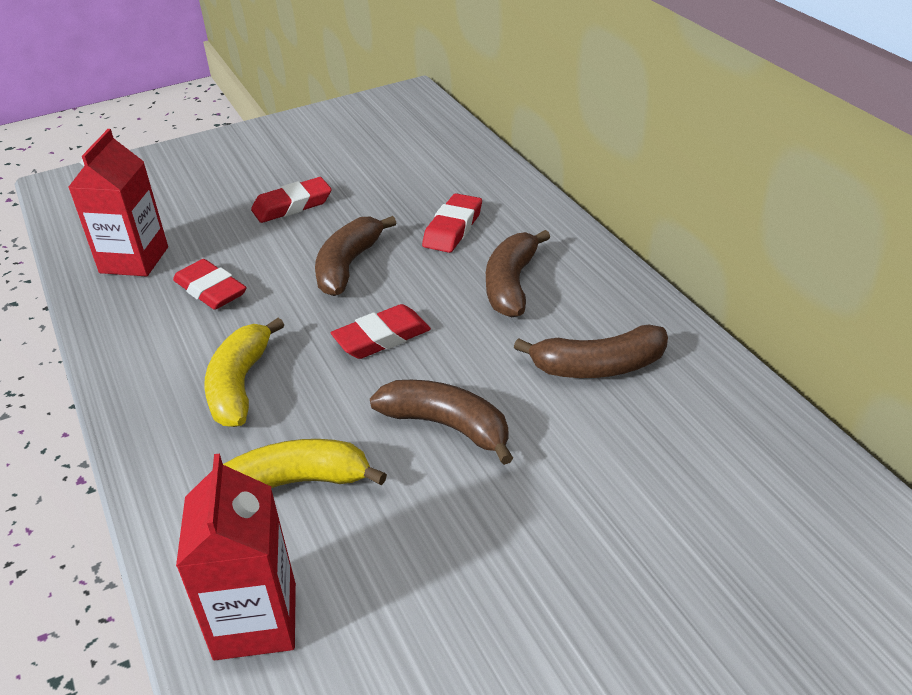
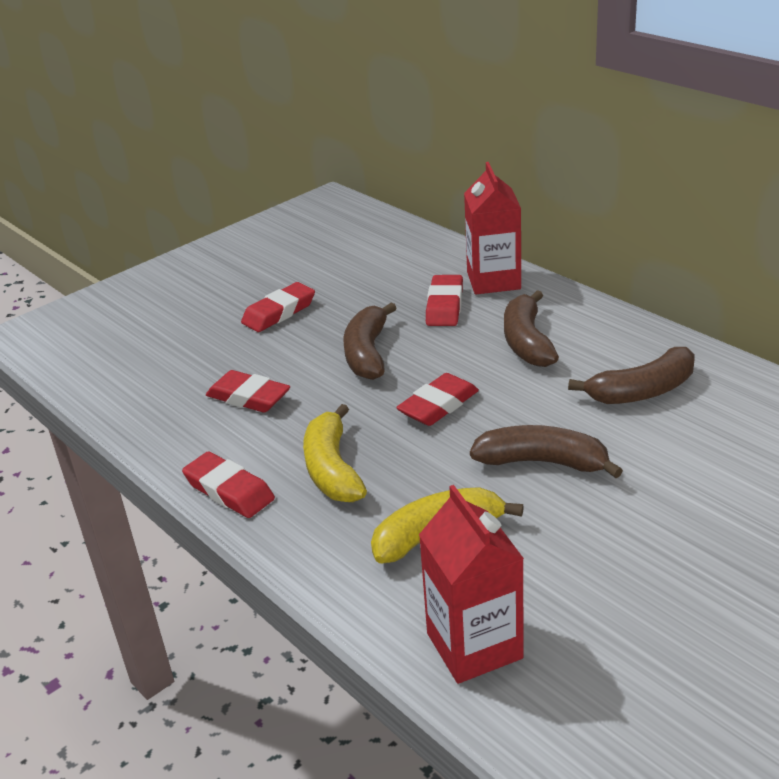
camera: 15 degrees left, 5 degrees down
(133, 386) = (229, 490): none -> red eraser
(134, 260) = (152, 386): red carton -> red carton (493, 280)

